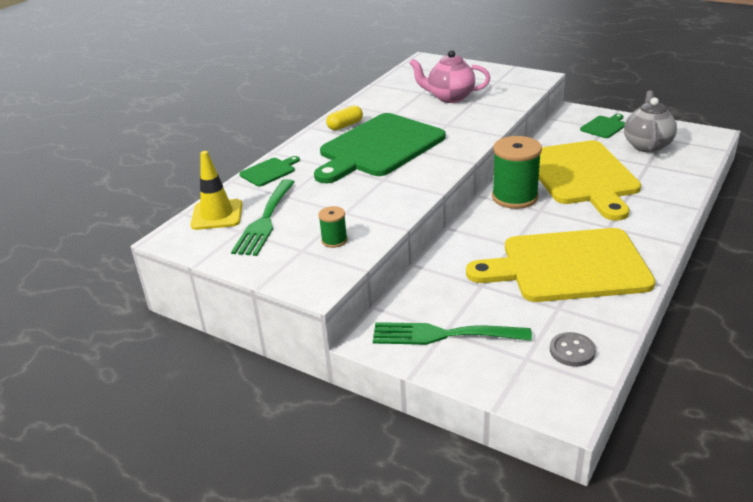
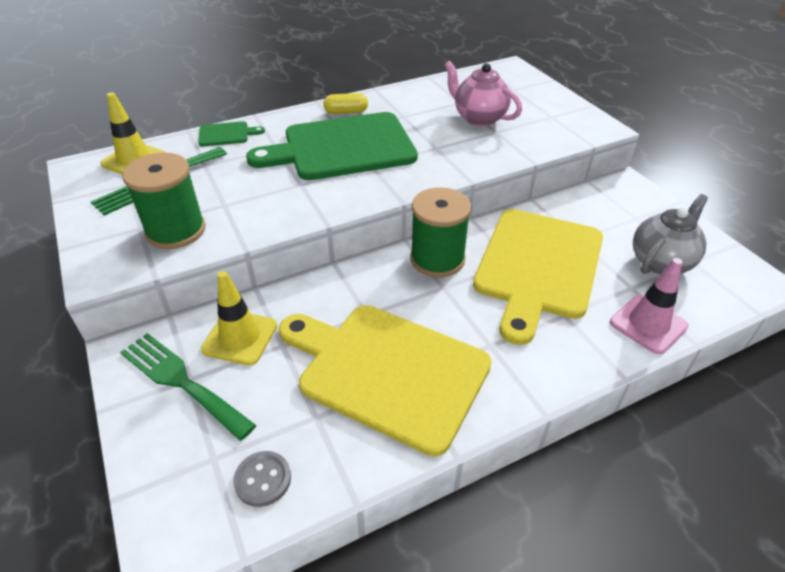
camera: 30 degrees right, 10 degrees up
(334, 240) = (176, 231): green spool -> green spool, size x2.06
(446, 294) = (240, 337): none -> yellow traffic cone
(604, 126) = (638, 216): green cutting board -> none
(679, 179) = (648, 324): none -> pink traffic cone

